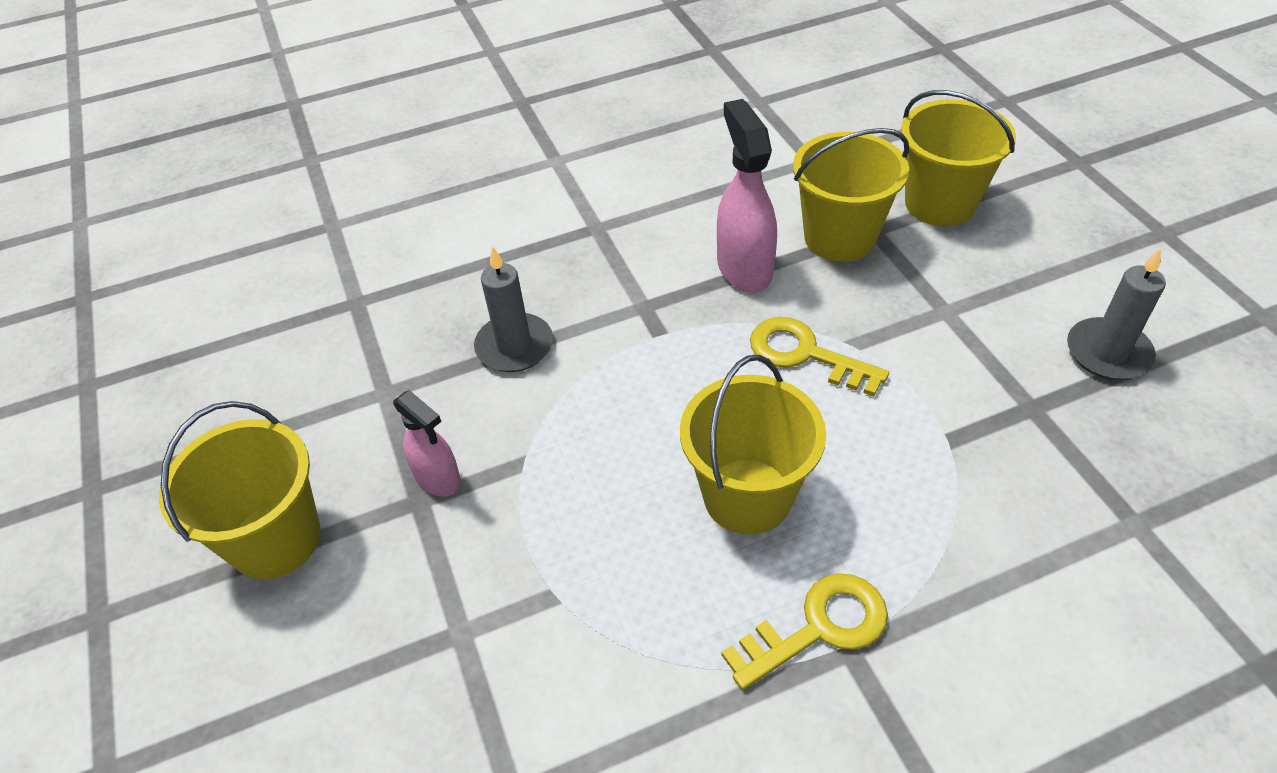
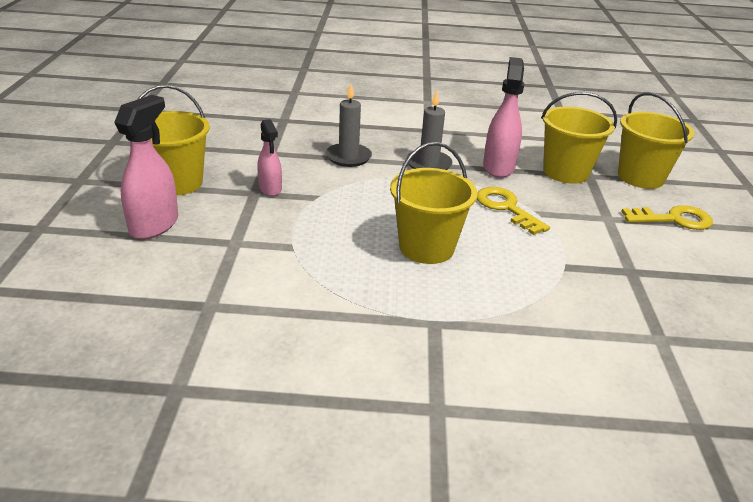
camera: 20 degrees right, 15 degrees down
(303, 659) = (154, 225): none -> pink spray bottle
(817, 628) = (423, 308): yellow key -> yellow key (673, 219)
(1108, 353) = (702, 266): grey candle -> grey candle (428, 164)

